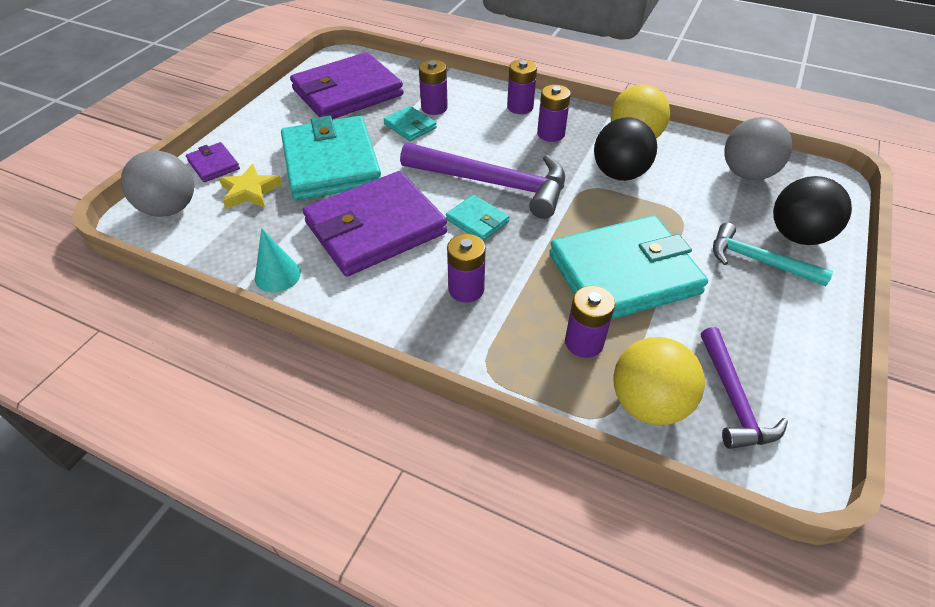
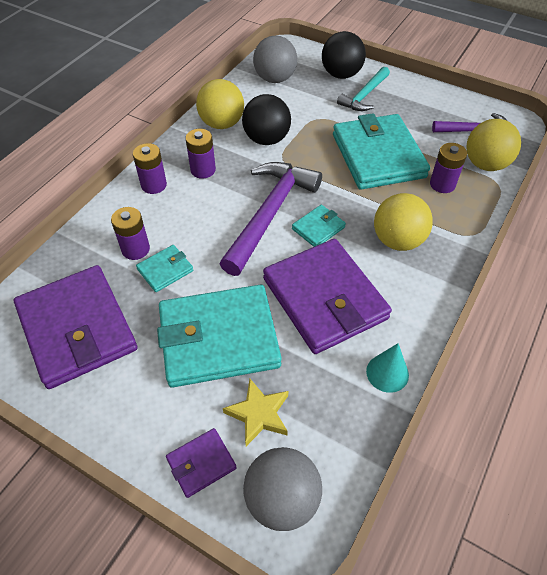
camera: 85 degrees left, 5 degrees up
(466, 289) = (397, 240): purple battery -> yellow ball

